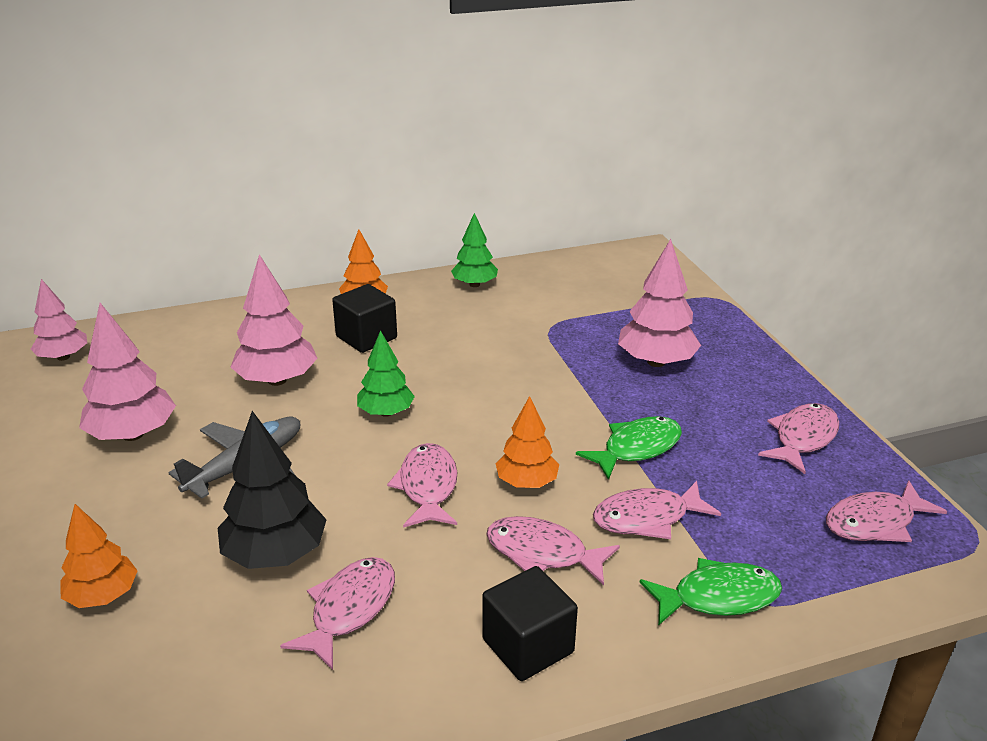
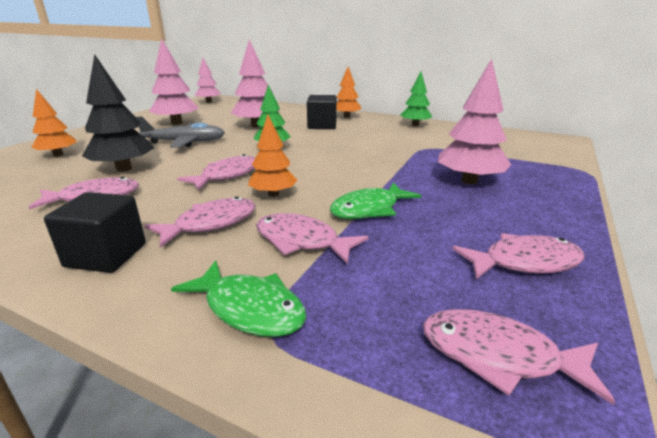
camera: 45 degrees right, 5 degrees down
(543, 553) = (210, 224): pink fish -> pink fish turned 75 degrees clockwise
(636, 448) = (369, 209): green fish -> green fish turned 135 degrees clockwise

